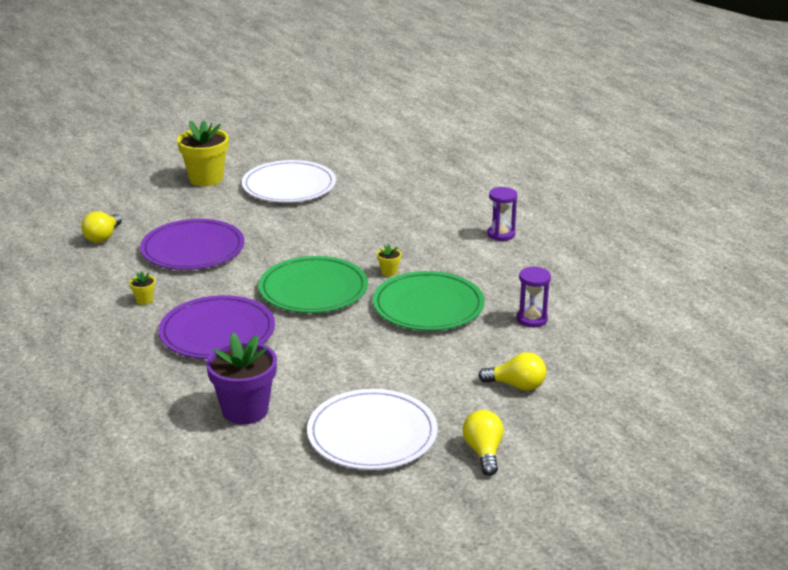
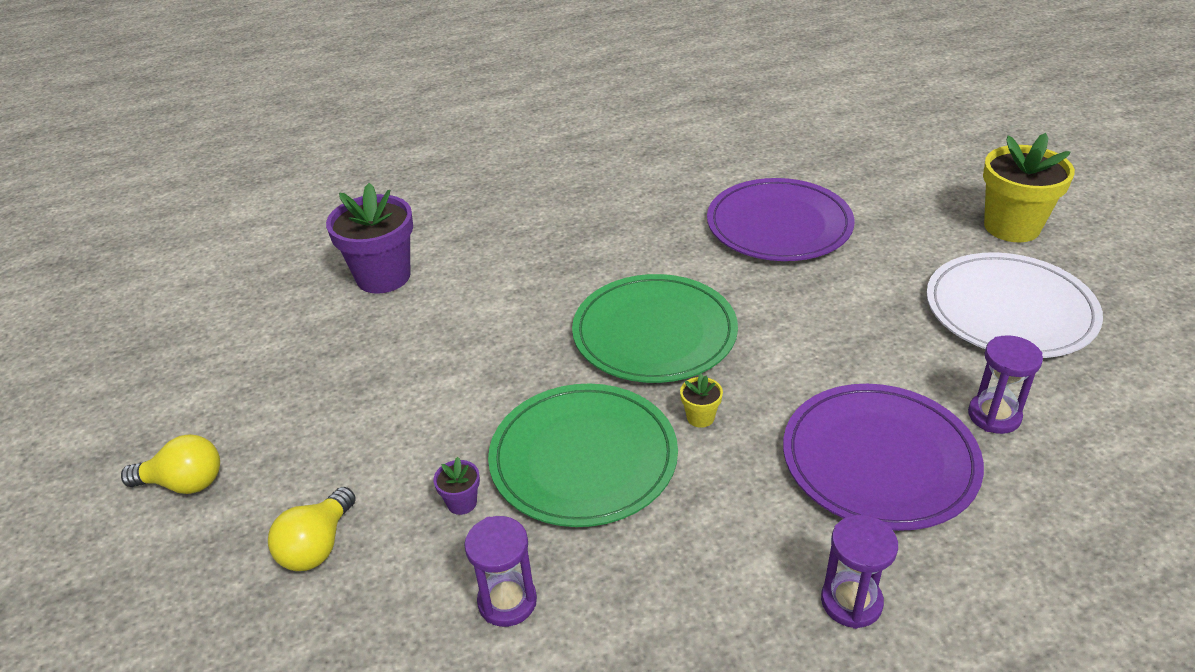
camera: 100 degrees right, 10 degrees up
(103, 237) = (809, 158): yellow light bulb -> none
(144, 300) = (646, 196): yellow flower pot -> none
(217, 332) = (559, 252): purple plate -> purple plate (879, 460)
(372, 434) = (284, 377): white plate -> none
(375, 196) = (994, 416): none -> purple hourglass
(471, 341) = (462, 502): none -> purple flower pot

